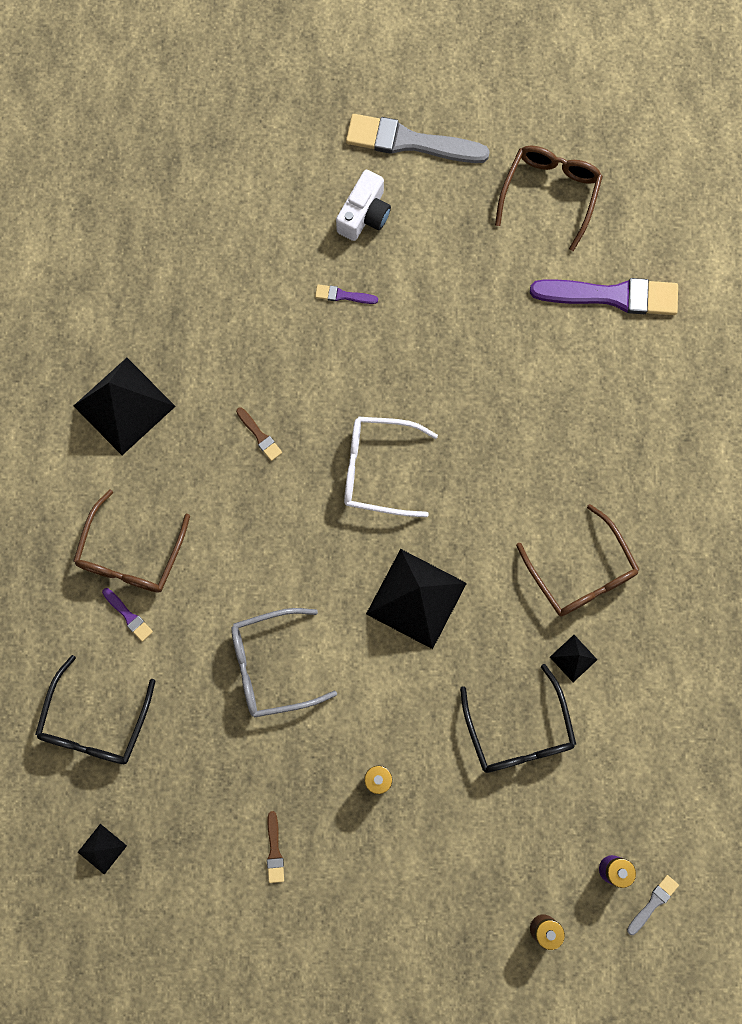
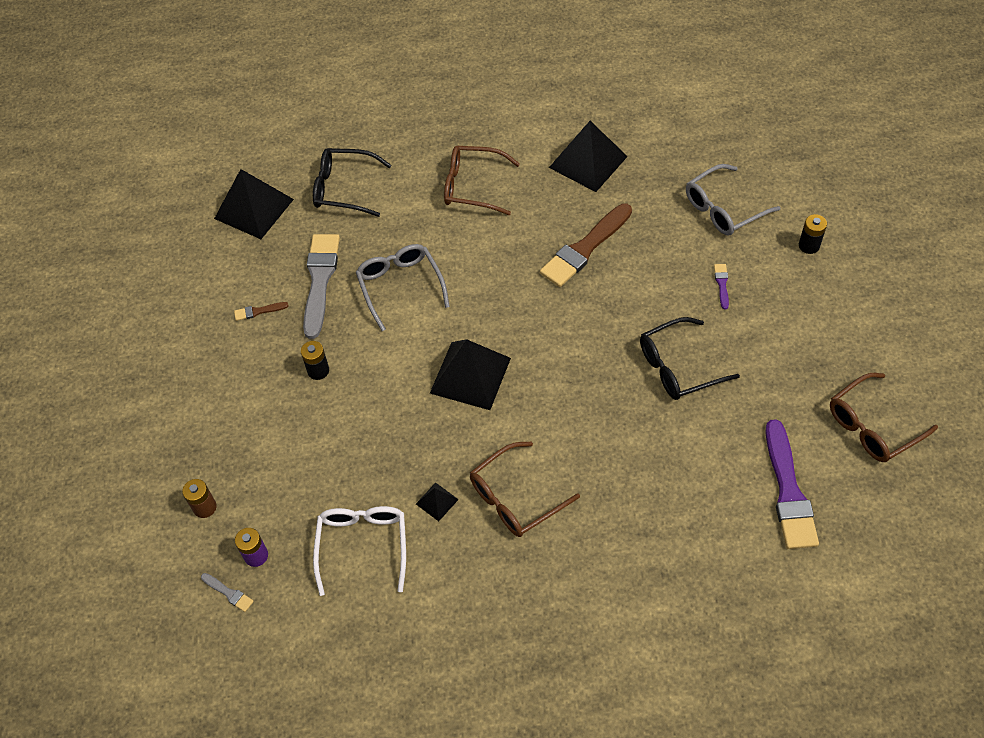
camera: 85 degrees right, 20 degrees down
(102, 848) = (254, 208): black pyramid -> black pyramid, size x2.22
(128, 616) = (425, 193): purple brush -> none
(234, 266) = (724, 208): none -> grey glasses
(260, 436) = (585, 248): brown brush -> brown brush, size x2.34
(308, 190) = (809, 245): none -> black battery
(364, 215) = (800, 288): white camera -> none
(378, 469) = (575, 332): white glasses -> white glasses (363, 546)
(409, 142) = (882, 310): grey brush -> grey brush (320, 280)
(518, 730) = (368, 466): black glasses -> black glasses (679, 367)
(549, 194) = (873, 426): brown glasses -> brown glasses turned 135 degrees clockwise

